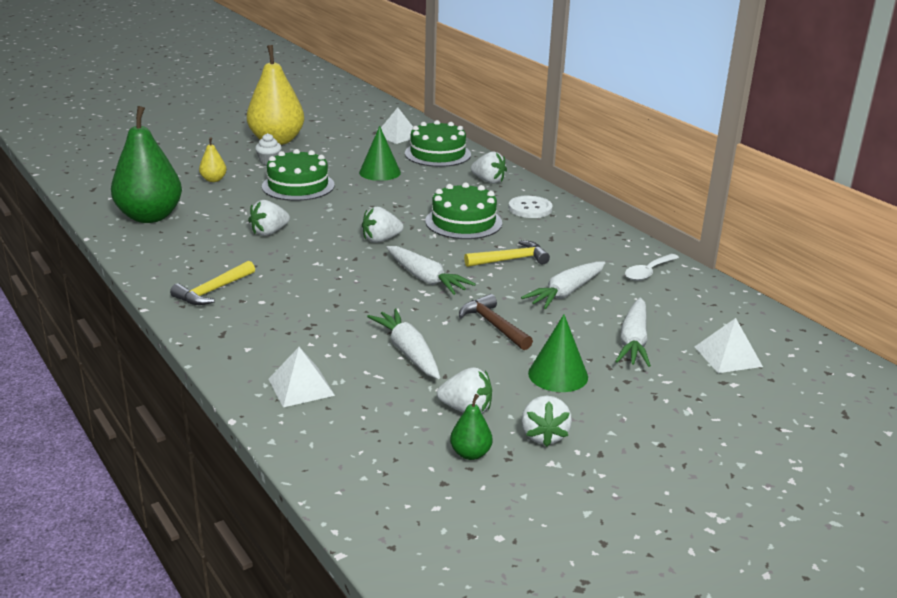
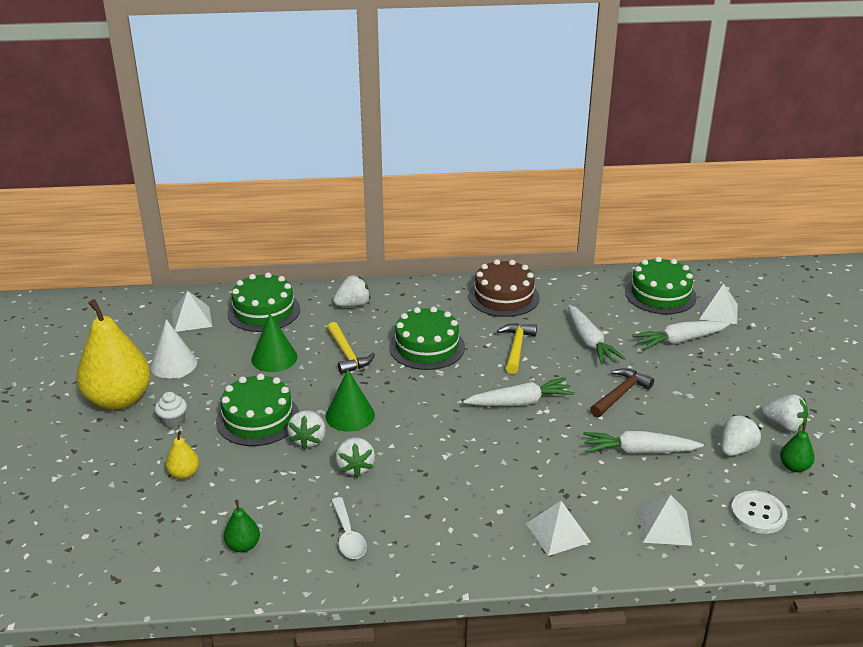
camera: 60 degrees left, 5 degrees up
(150, 217) = (243, 546): green pear -> green pear, size x0.43
(213, 291) = (458, 537): yellow hammer -> yellow hammer (347, 354)
(251, 333) = (558, 532): none -> white pyramid
(335, 145) = (173, 364): none -> white cone
(381, 240) = (426, 403): white strawberry -> white strawberry (308, 440)
(494, 325) = (620, 394): brown hammer -> brown hammer turned 135 degrees clockwise
(530, 208) = (429, 304): white button -> white button (758, 514)
(558, 375) = (708, 390): green cone -> green cone (350, 415)
(588, 237) = (503, 297): none -> brown cake
(633, 342) = (679, 341): white carrot -> white carrot turned 120 degrees clockwise
(648, 272) = (581, 294): white spoon -> white spoon (348, 536)
(712, 315) = (660, 294): none -> green cake

